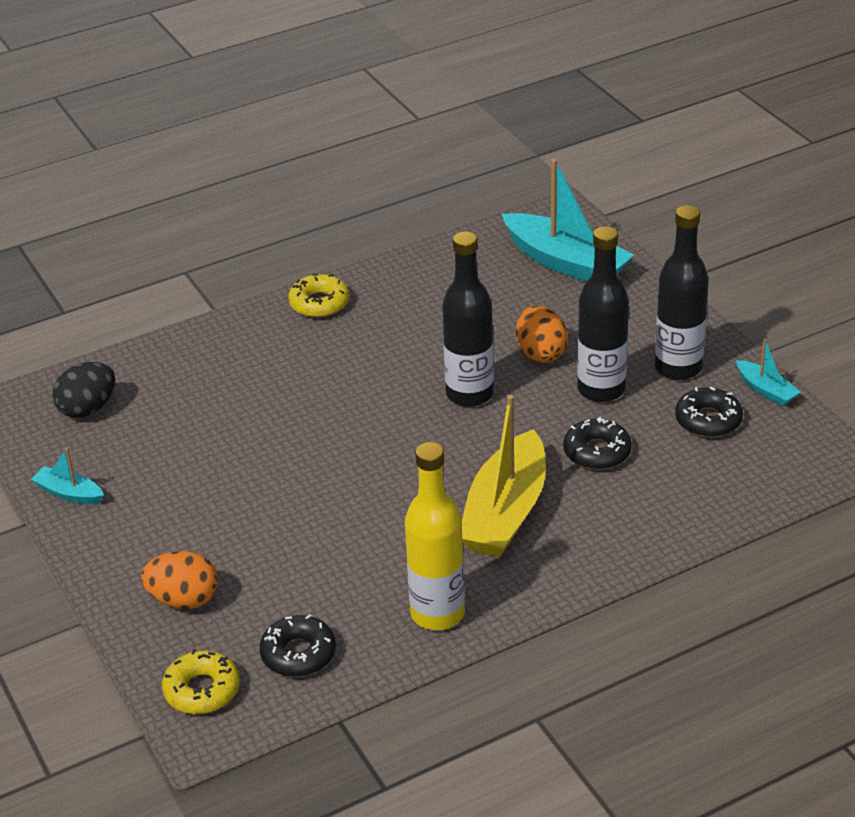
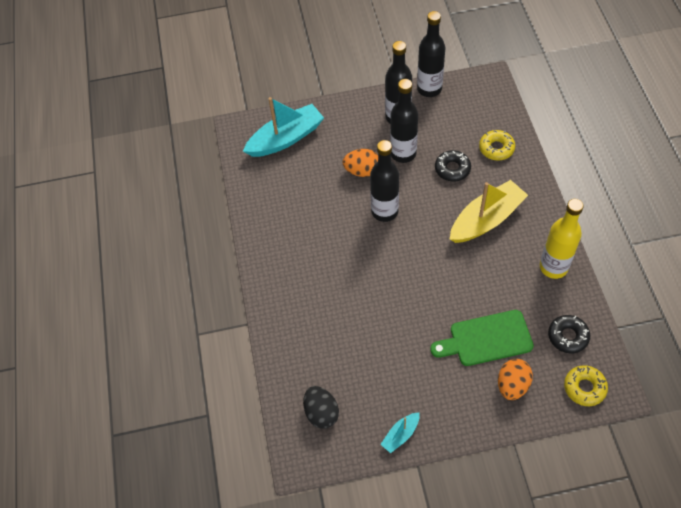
camera: 70 degrees left, 20 degrees up
(262, 554) = (486, 339): none -> green cutting board
(319, 303) = (269, 265): yellow donut -> yellow donut (496, 148)
(506, 512) = (486, 219): yellow boat -> yellow boat turned 75 degrees counterclockwise
(708, 420) = (444, 118): black donut -> none
(766, 390) = (429, 89): turquoise boat -> black bottle

